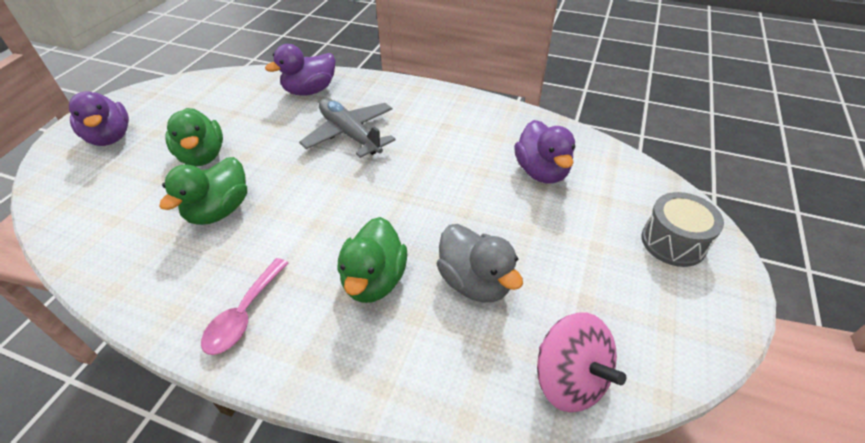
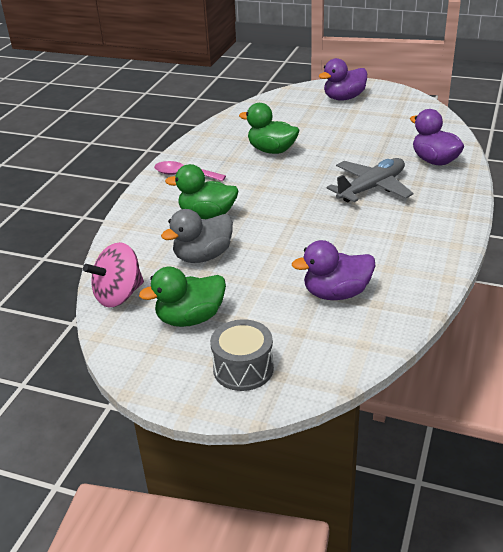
camera: 90 degrees right, 10 degrees down
(203, 156) = (329, 133): green duck -> green duck (190, 318)

